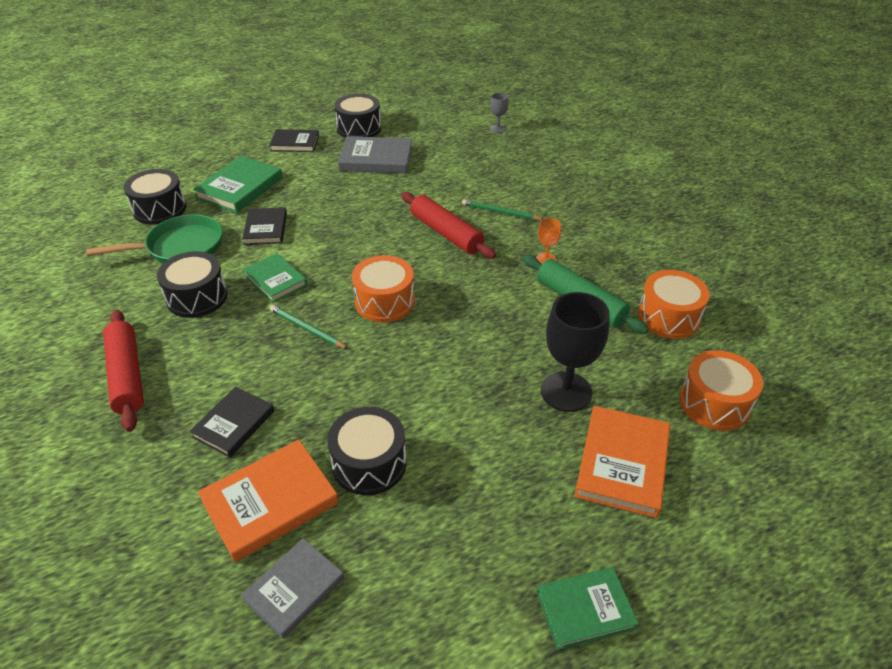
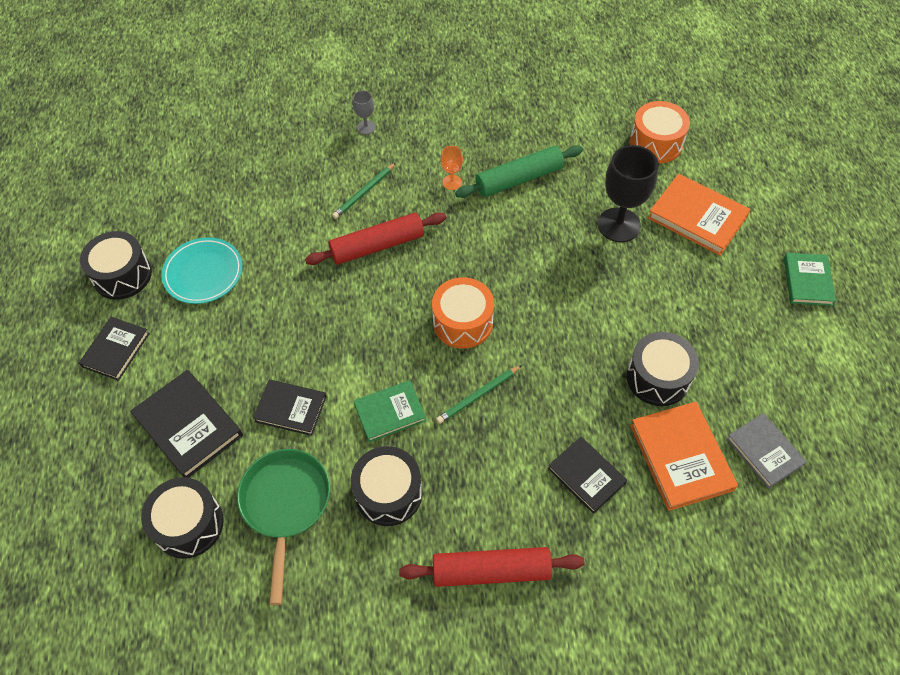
camera: 70 degrees left, 15 degrees up
(240, 188) = (188, 426): green book -> black book
(376, 159) = (203, 273): grey book -> turquoise plate
(497, 128) = (206, 146): grey goblet -> grey goblet (366, 127)
(668, 317) = (558, 130): orange drum -> none

